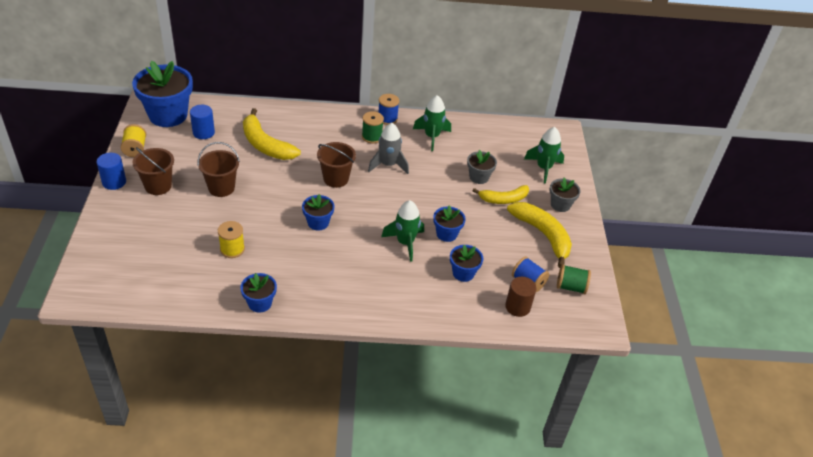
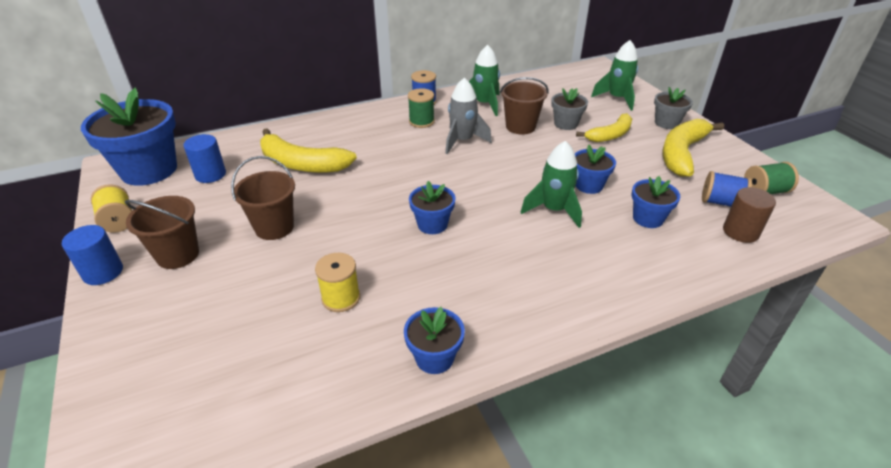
camera: 20 degrees left, 5 degrees down
(336, 179) = (415, 172): brown bucket -> brown bucket (520, 127)
(542, 235) = (682, 153): yellow banana -> yellow banana turned 90 degrees counterclockwise

